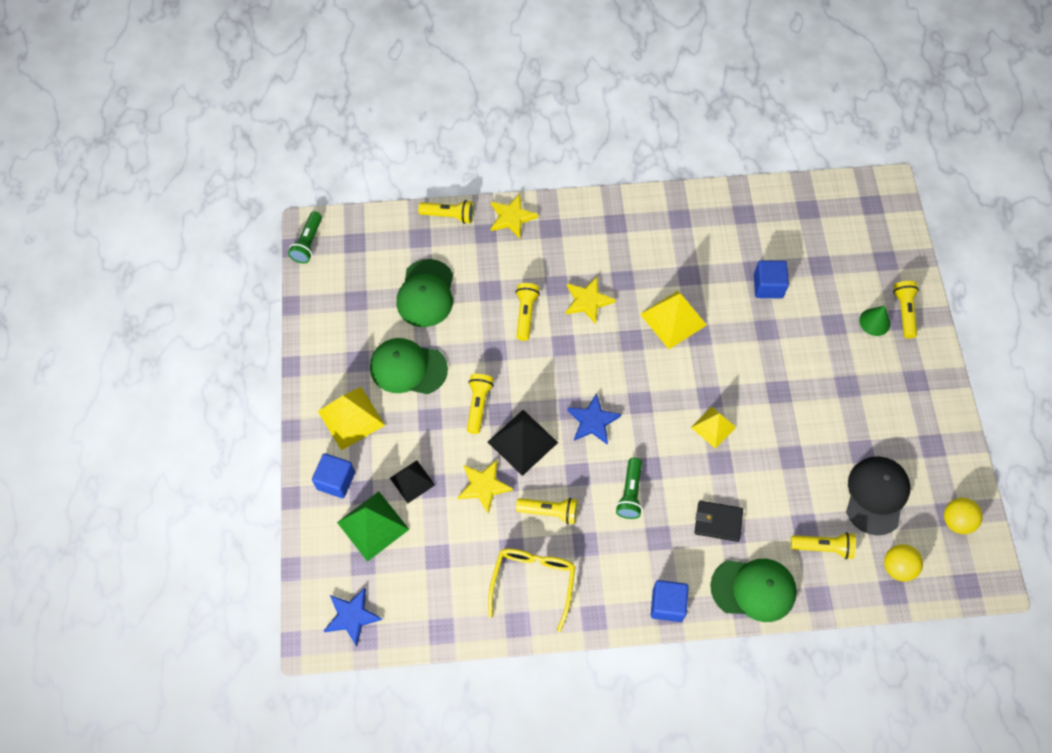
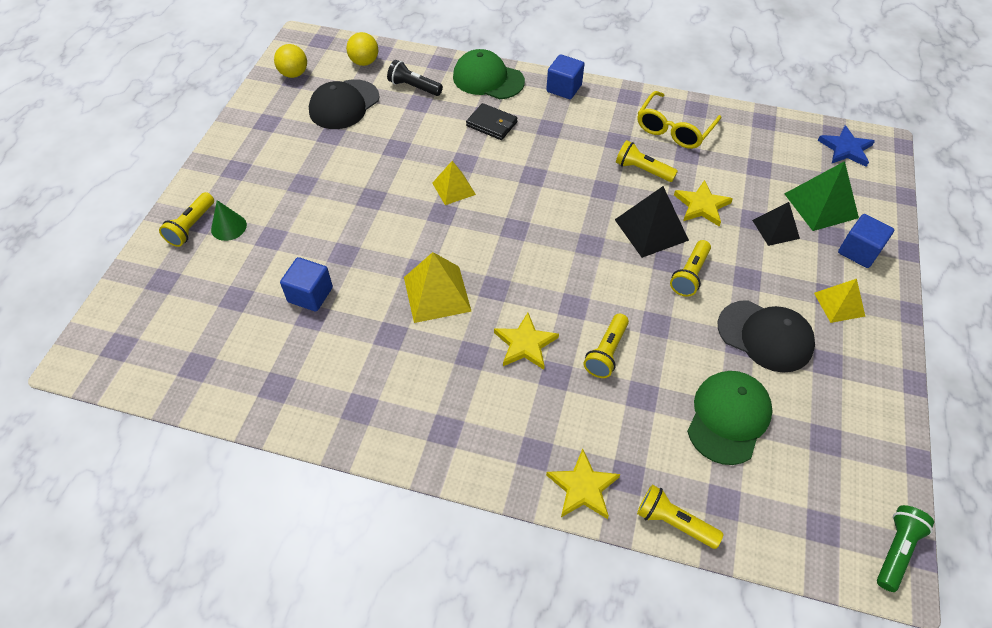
camera: 160 degrees left, 10 degrees down
(351, 418) = (839, 304): yellow pyramid -> yellow pyramid, size x0.64
(408, 368) = (765, 336): green cap -> black cap
(593, 421) = (571, 226): blue star -> none
(630, 493) = (560, 163): green flashlight -> none
(823, 547) = (413, 87): yellow flashlight -> black flashlight

